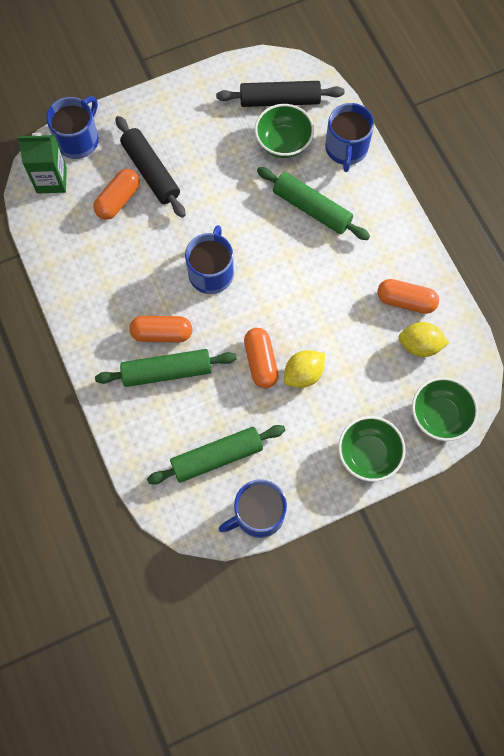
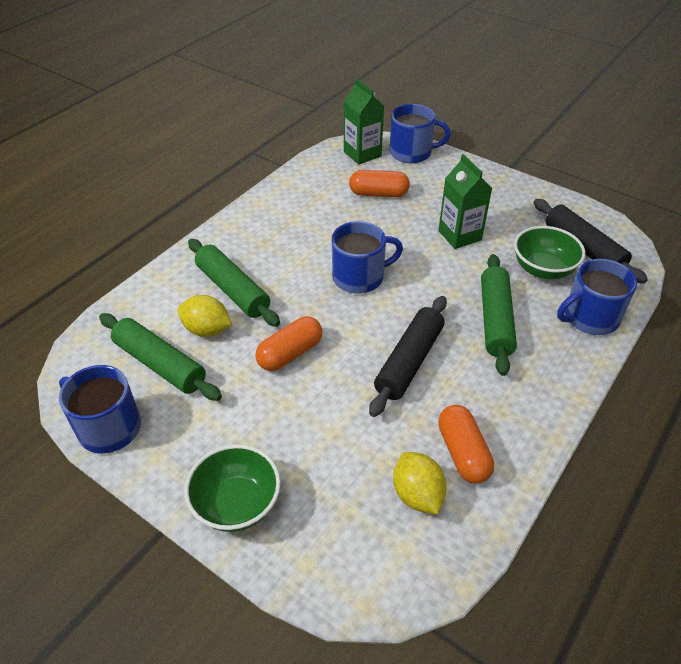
camera: 60 degrees right, 25 degrees down
(151, 172) = (423, 200): black rolling pin -> black rolling pin (409, 361)
(162, 333) = (270, 271): orange capsule -> none
(210, 173) = (459, 235): none -> green carton
(303, 374) = (300, 395): yellow lemon -> yellow lemon (207, 330)
(439, 415) = (337, 563): green bowl -> none

